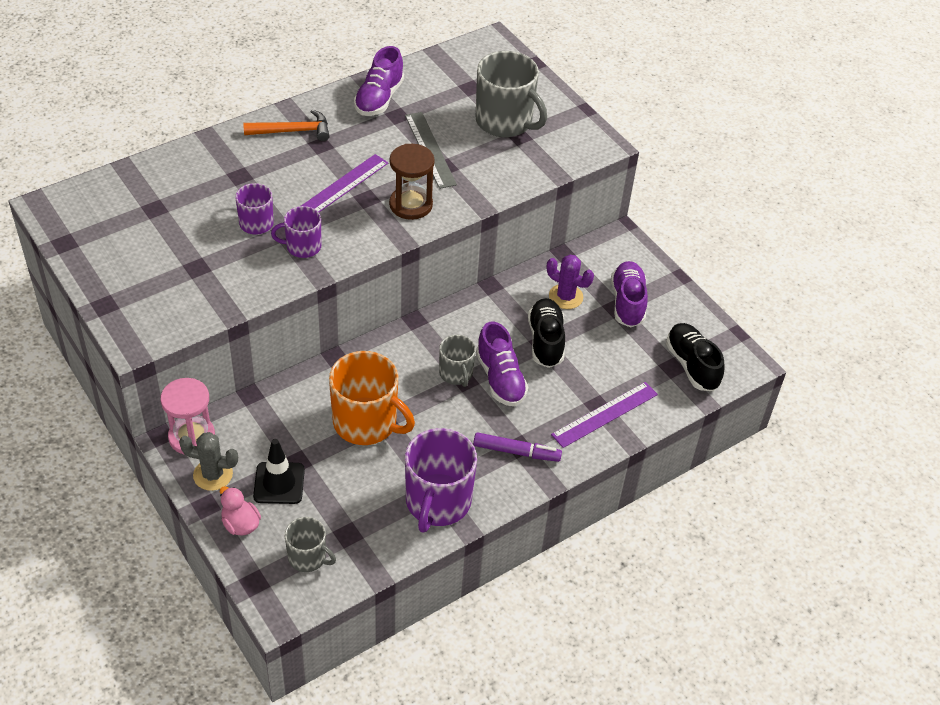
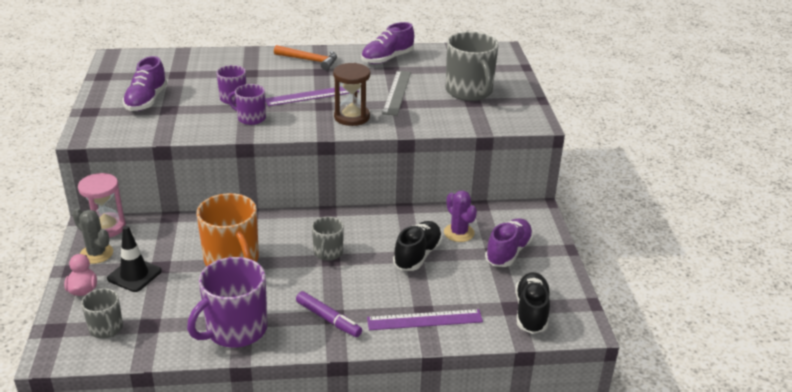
camera: 30 degrees right, 15 degrees down
(500, 379) = (359, 267): purple shoe -> purple shoe (146, 101)

